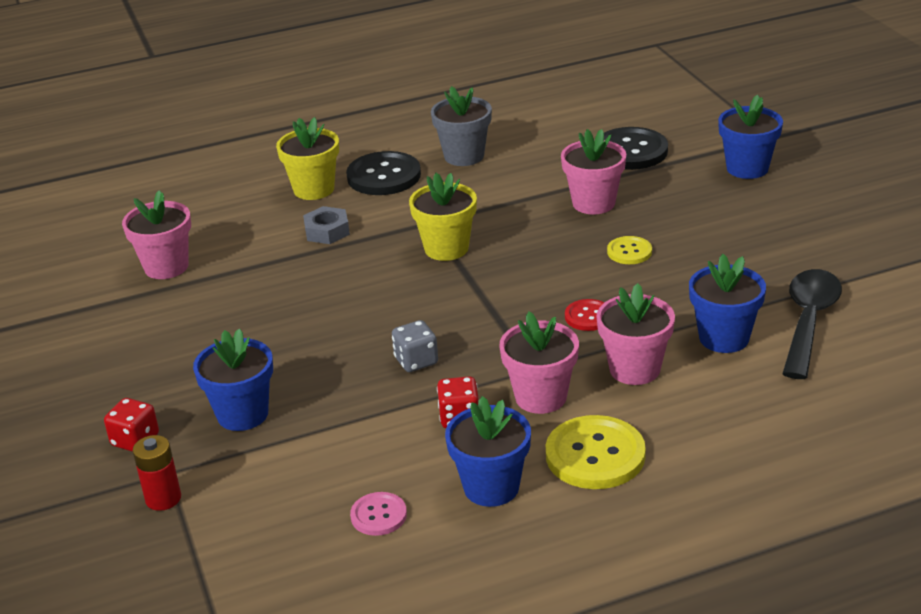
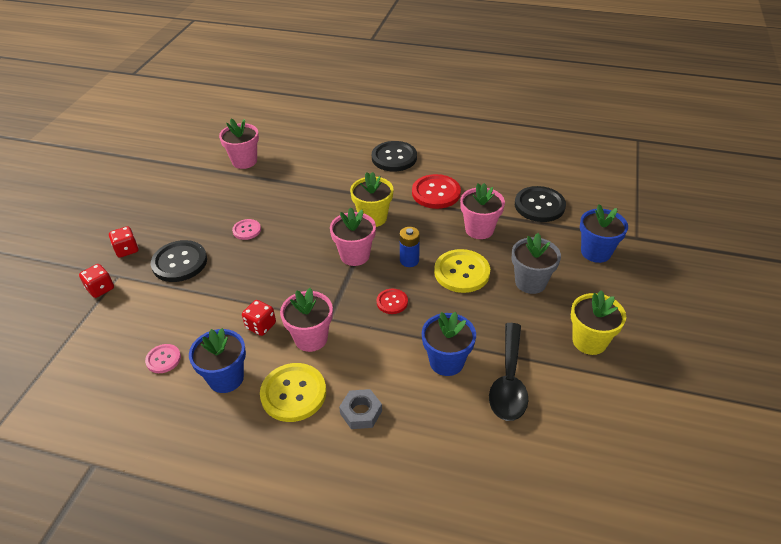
camera: 35 degrees right, 10 degrees up
(163, 498) = (100, 289): red battery -> red dice
(242, 414) = (179, 262): blue flower pot -> black button
(289, 337) = (247, 230): none -> pink button
(314, 189) = (354, 149): yellow flower pot -> yellow flower pot (589, 341)
(327, 231) = (331, 177): grey nut -> grey nut (361, 412)
(416, 361) = (281, 278): grey dice -> none
(464, 156) = (446, 165): grey flower pot -> grey flower pot (530, 282)
(491, 190) = (436, 193): none -> red button
(552, 269) = (409, 260): none -> blue battery
(629, 252) = (462, 272): yellow button -> yellow button, size x1.84
(634, 369) = (376, 351): pink flower pot -> pink flower pot (355, 255)
(808, 321) = (509, 381): black spoon -> black spoon turned 135 degrees clockwise

